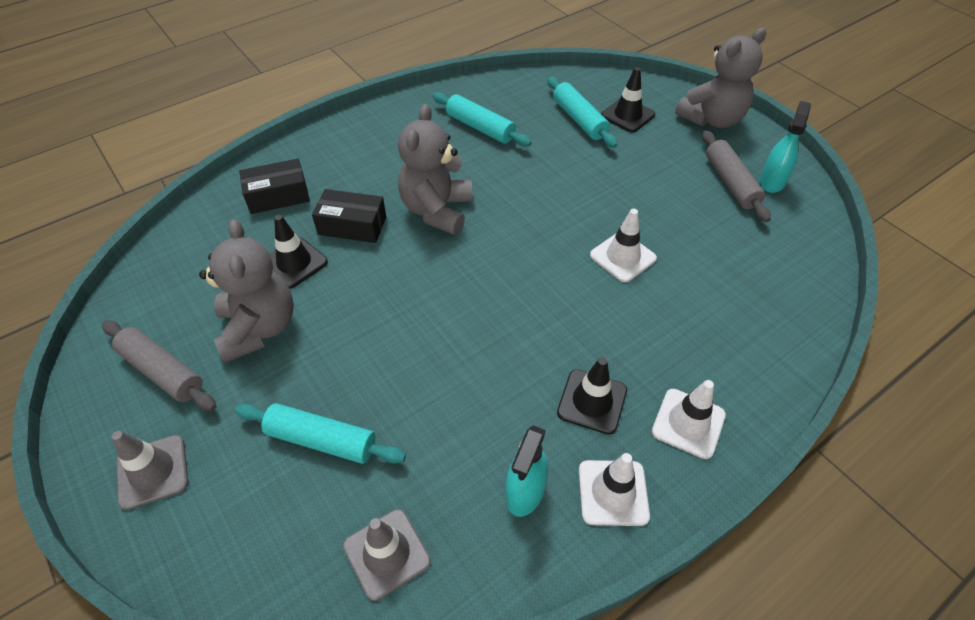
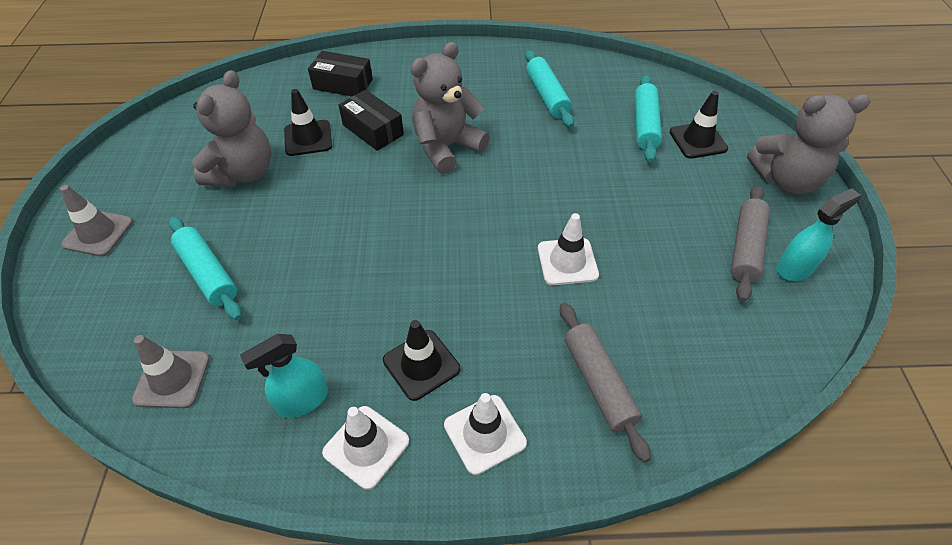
camera: 35 degrees right, 0 degrees up
(162, 371) = (162, 171): grey rolling pin -> grey rolling pin (598, 383)

